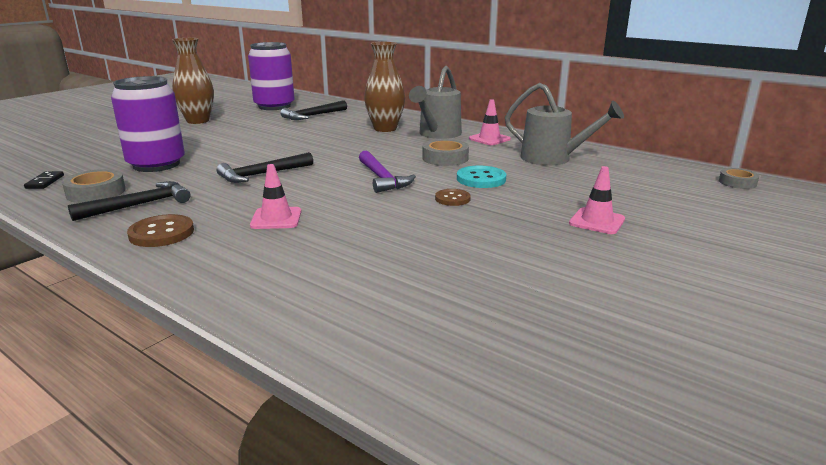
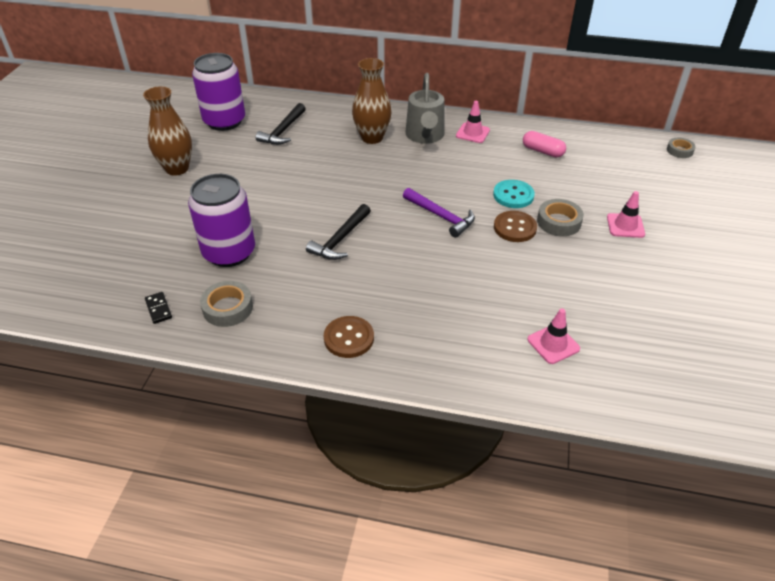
camera: 25 degrees left, 20 degrees up
(139, 205) = (287, 312): black hammer -> none
(276, 218) = (414, 293): pink traffic cone -> pink traffic cone (553, 344)
(445, 158) = (463, 173): grey tape -> grey tape (559, 222)
(452, 199) = (515, 228): brown button -> brown button, size x1.52
(553, 159) = (542, 151): grey watering can -> pink capsule

